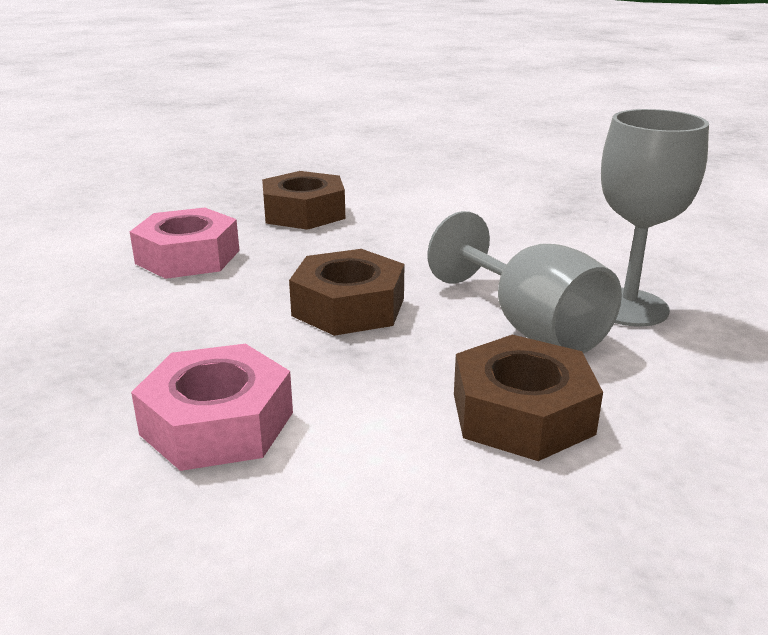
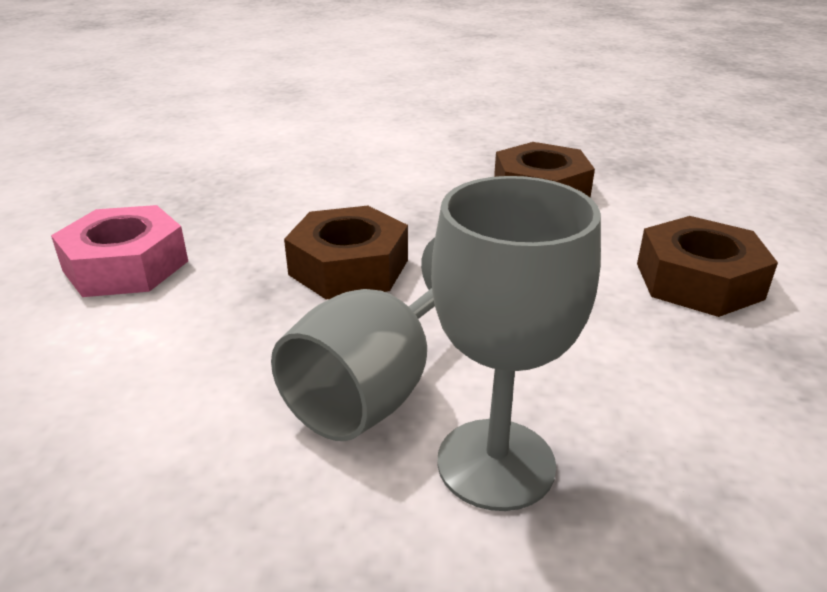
camera: 65 degrees right, 5 degrees up
(188, 257) = (389, 174): pink nut -> none
(522, 413) = (180, 416): brown nut -> brown nut (698, 281)

